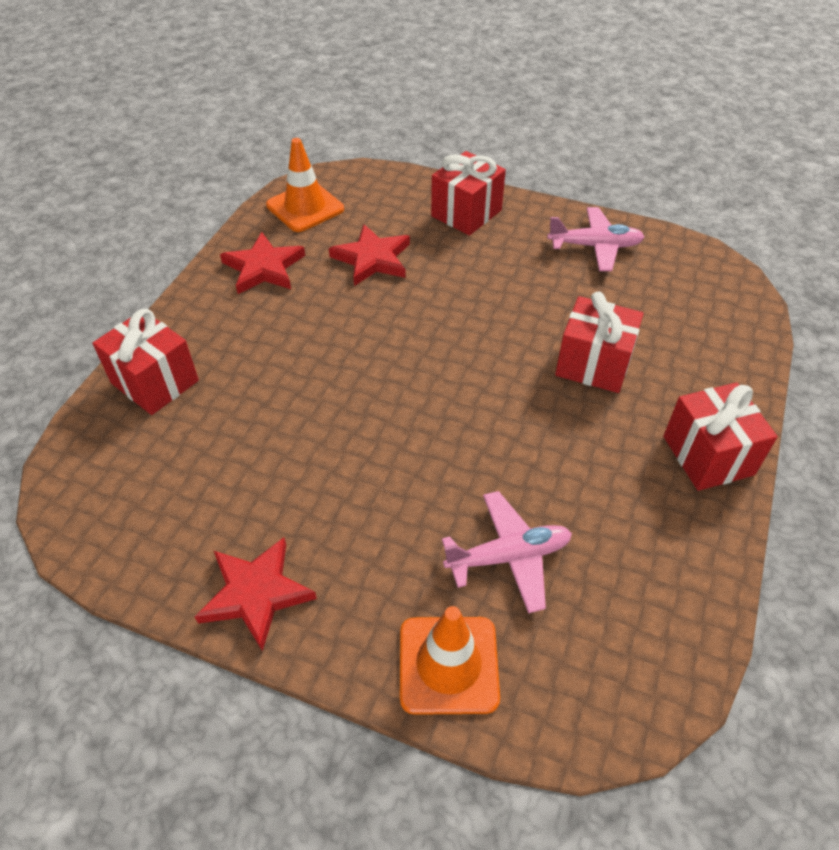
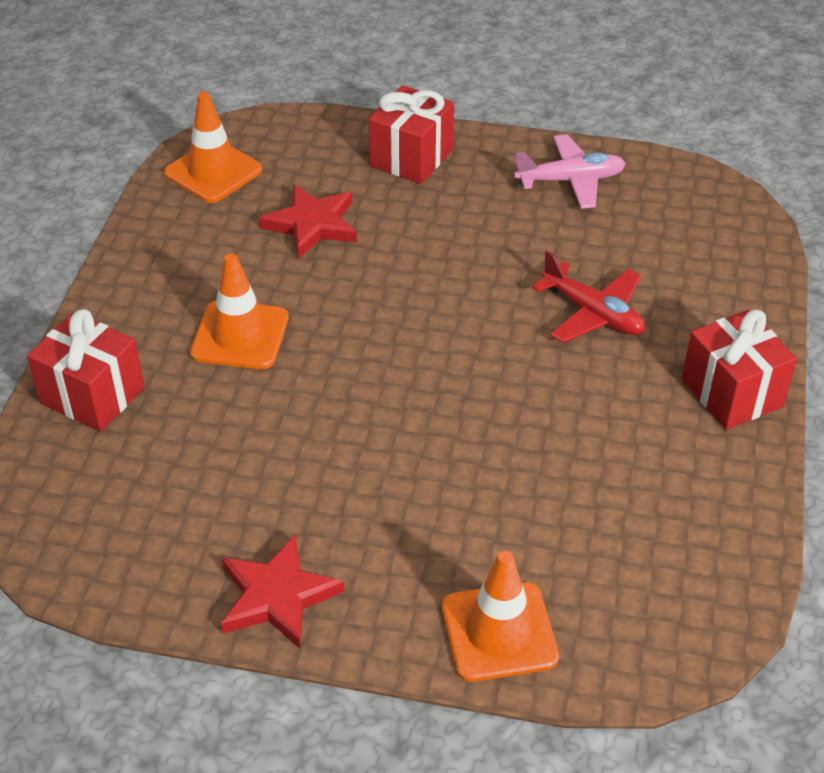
camera: 10 degrees left, 5 degrees down
(264, 268) = (183, 250): red star -> none
(289, 346) = (240, 335): none -> orange traffic cone
(508, 556) = (539, 522): pink plane -> none
(593, 364) = (592, 313): red gift -> red plane

